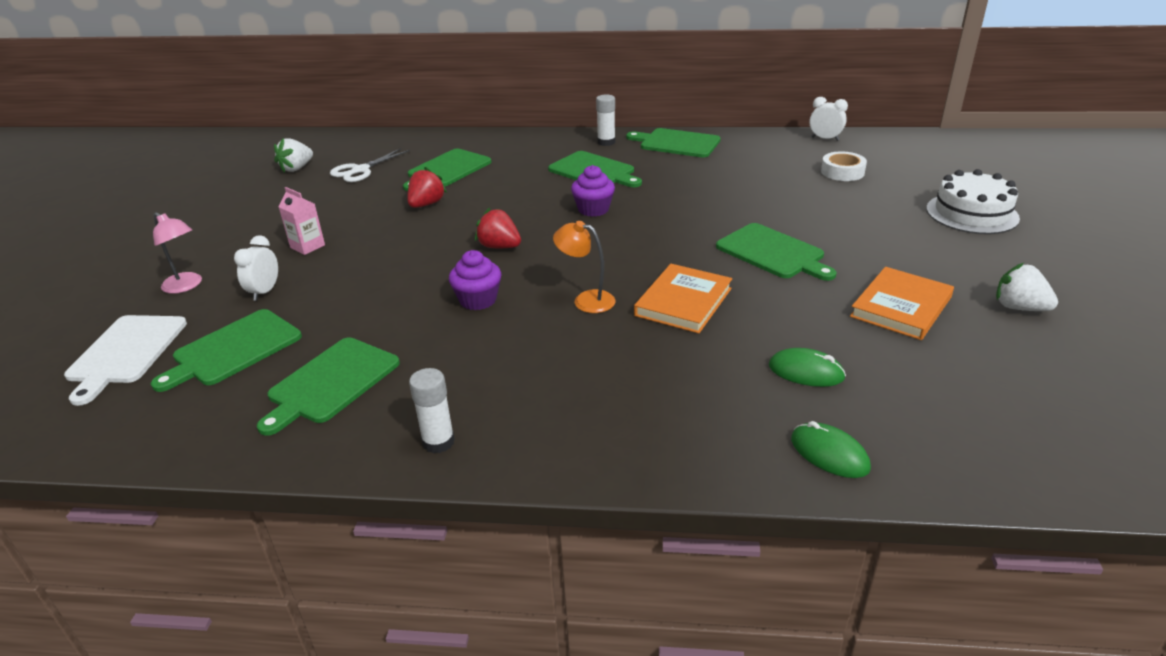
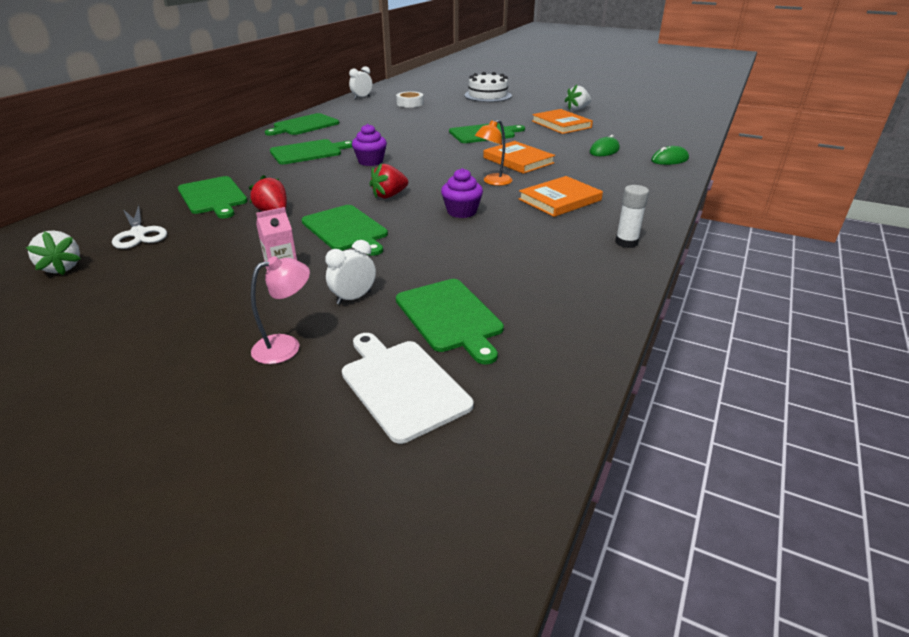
camera: 70 degrees left, 0 degrees up
(125, 352) = (402, 385): white cutting board -> white cutting board turned 150 degrees counterclockwise
(264, 292) = (353, 298): white clock -> white clock turned 105 degrees clockwise
(331, 382) = (535, 274): green cutting board -> green cutting board (346, 229)
(556, 363) = (560, 200): none -> orange book
(606, 142) = (264, 141): white glue stick -> none

